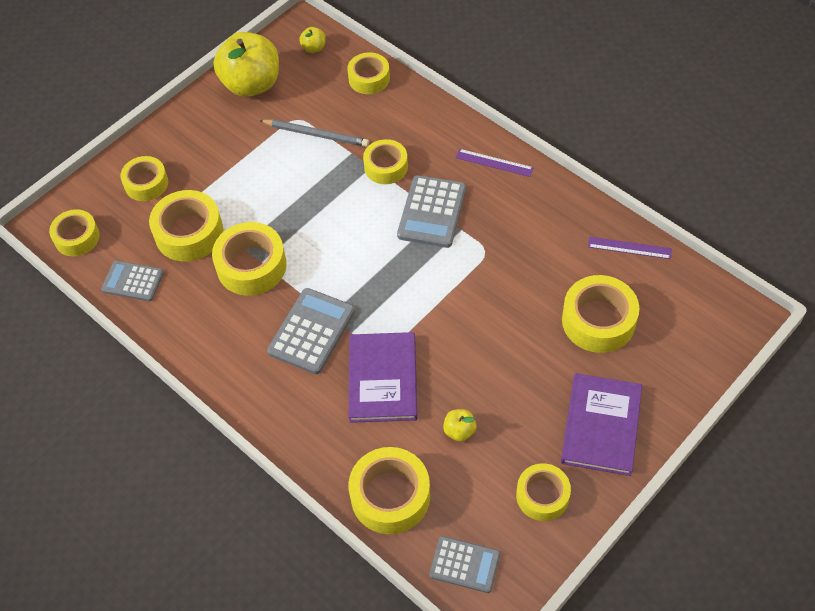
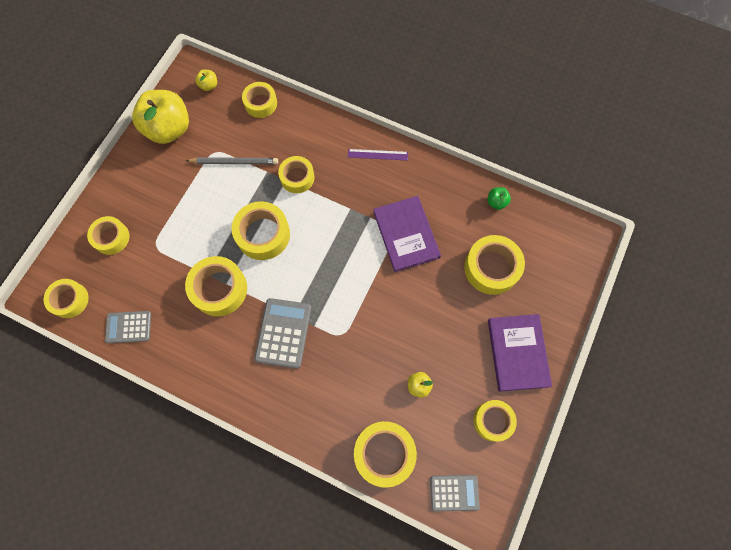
camera: 20 degrees left, 15 degrees up
(189, 233) = (160, 273): yellow tape -> yellow tape (263, 234)
(383, 379) = (349, 358): purple book -> purple book (406, 234)
(432, 212) = (343, 208): grey calculator -> none
(629, 248) = (496, 202): purple ruler -> green apple

